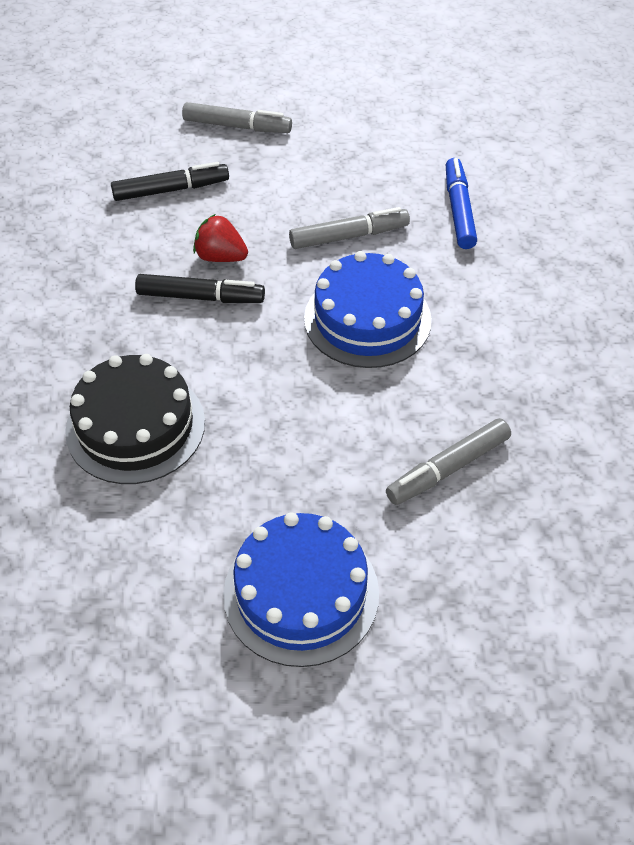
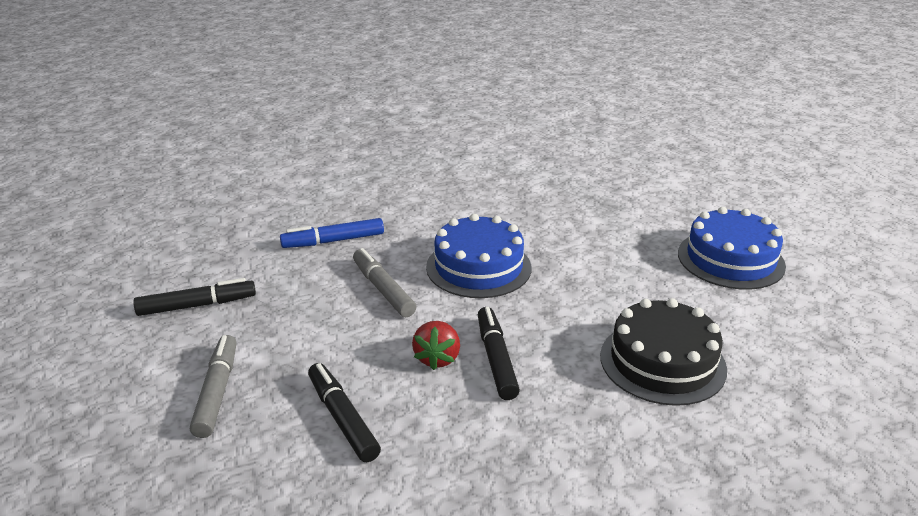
camera: 105 degrees left, 20 degrees down
(365, 116) = (197, 305): none -> black marker
(447, 468) = (595, 221): grey marker -> none

